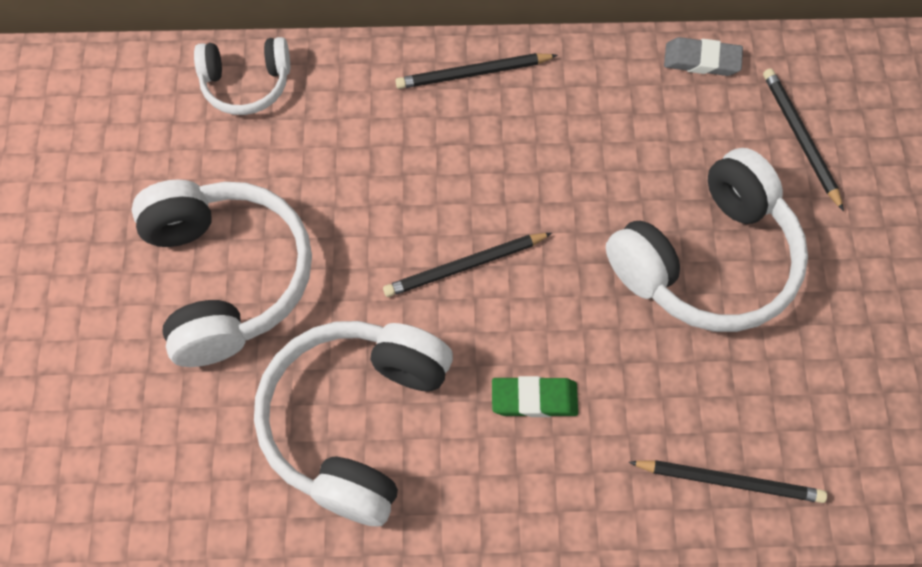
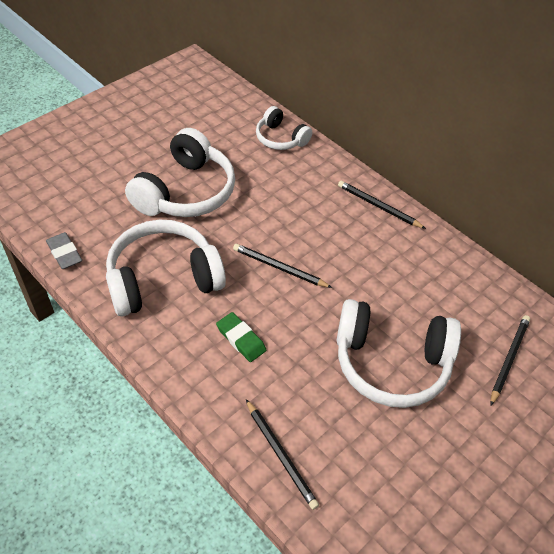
camera: 45 degrees right, 15 degrees down
(701, 60) = (497, 287): grey eraser -> grey eraser (64, 253)

